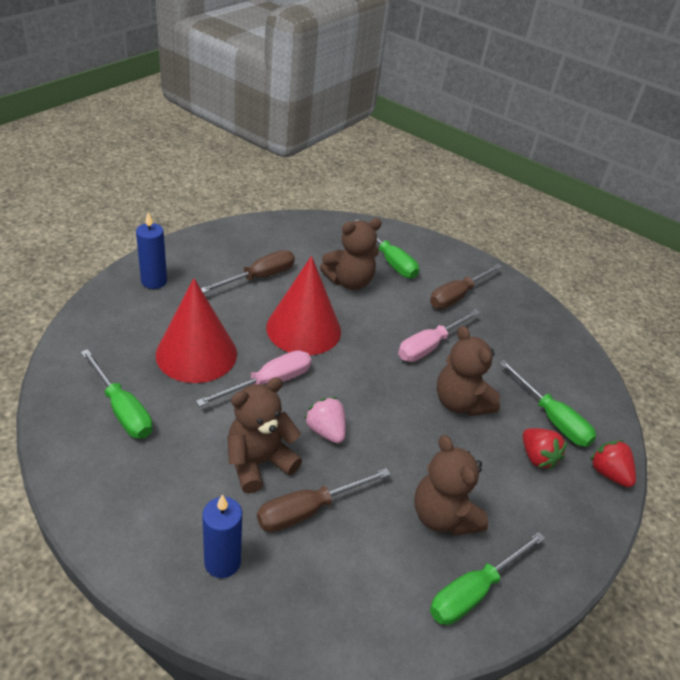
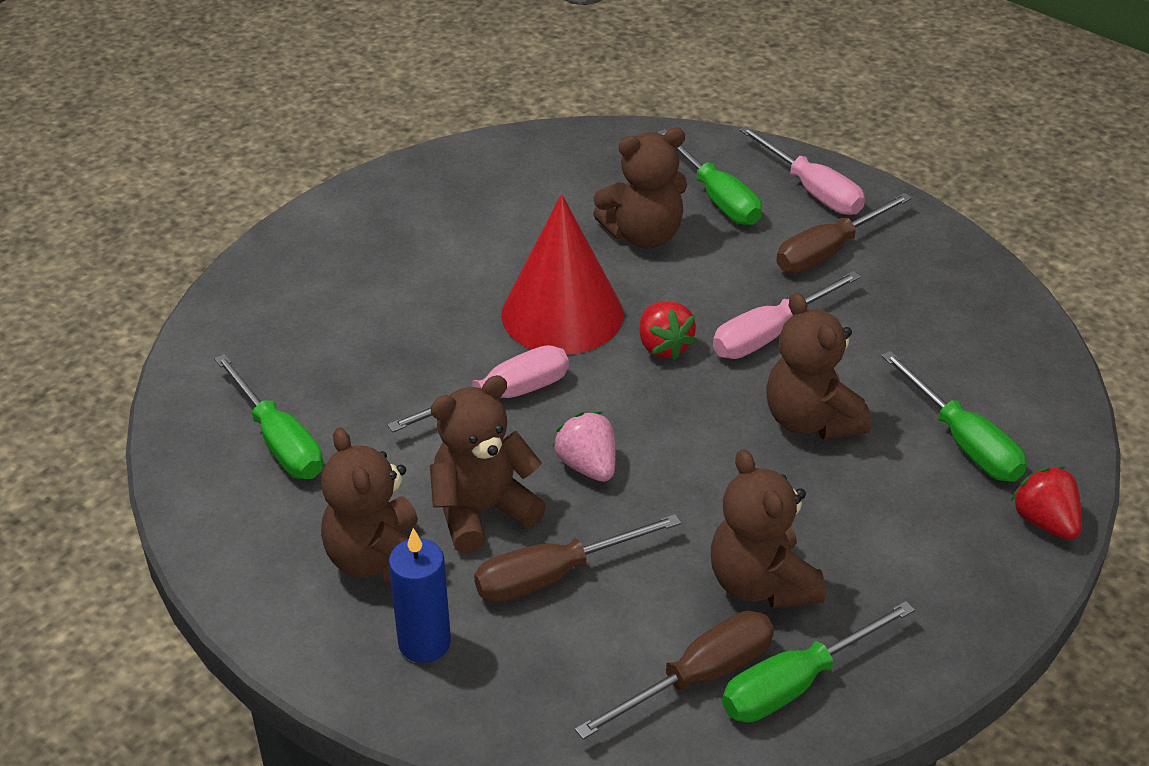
camera: 10 degrees right, 0 degrees up
(154, 281) = (324, 248): blue candle -> none
(191, 498) = (380, 560): none -> brown teddy bear
(196, 353) = (390, 357): red cone -> none
(259, 277) = (493, 235): brown screwdriver -> brown screwdriver (698, 677)
(443, 259) = (812, 190): none -> pink screwdriver
(537, 457) = (927, 499): red strawberry -> red strawberry (663, 346)

